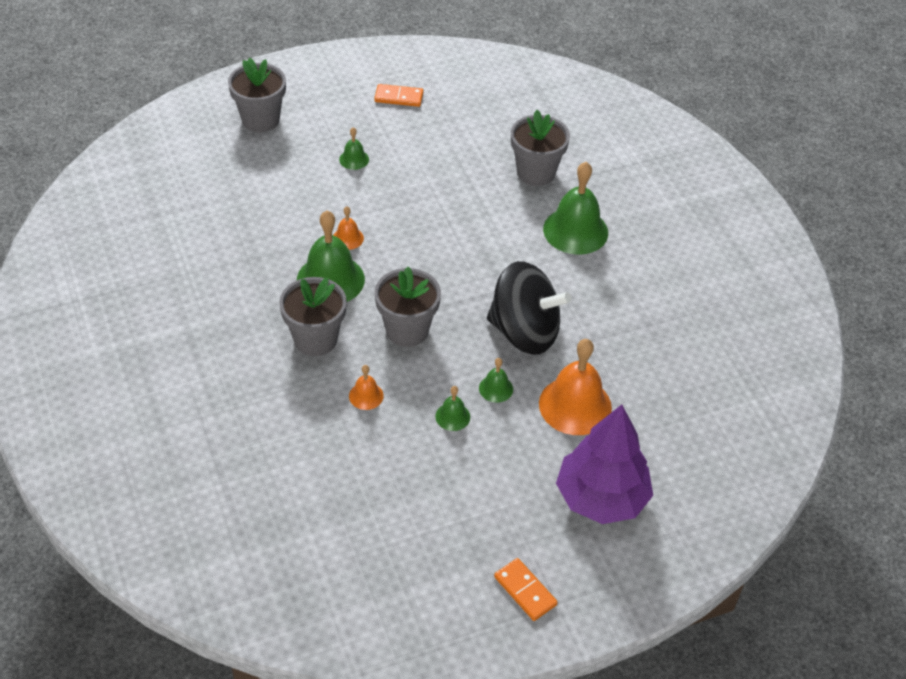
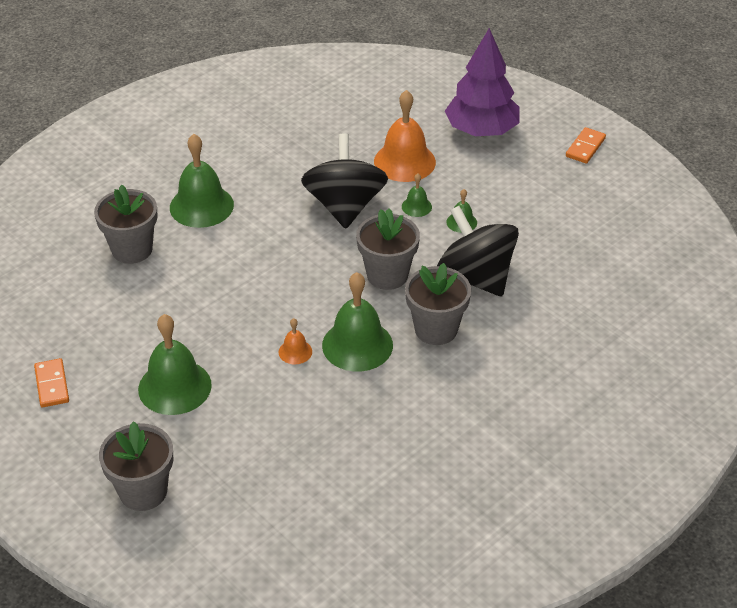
camera: 110 degrees left, 5 degrees down
(354, 159) = (174, 387): green bell -> green bell, size x2.11
(366, 396) = (475, 277): orange bell -> black spinning top

